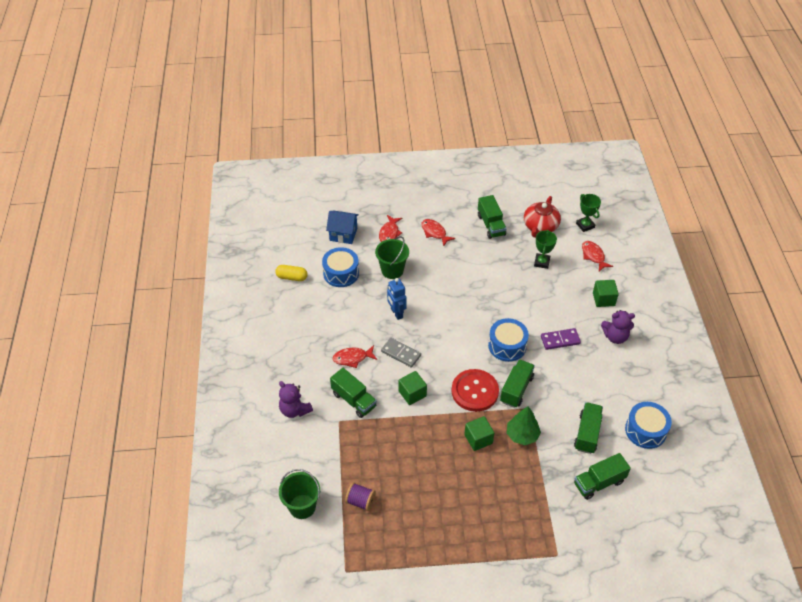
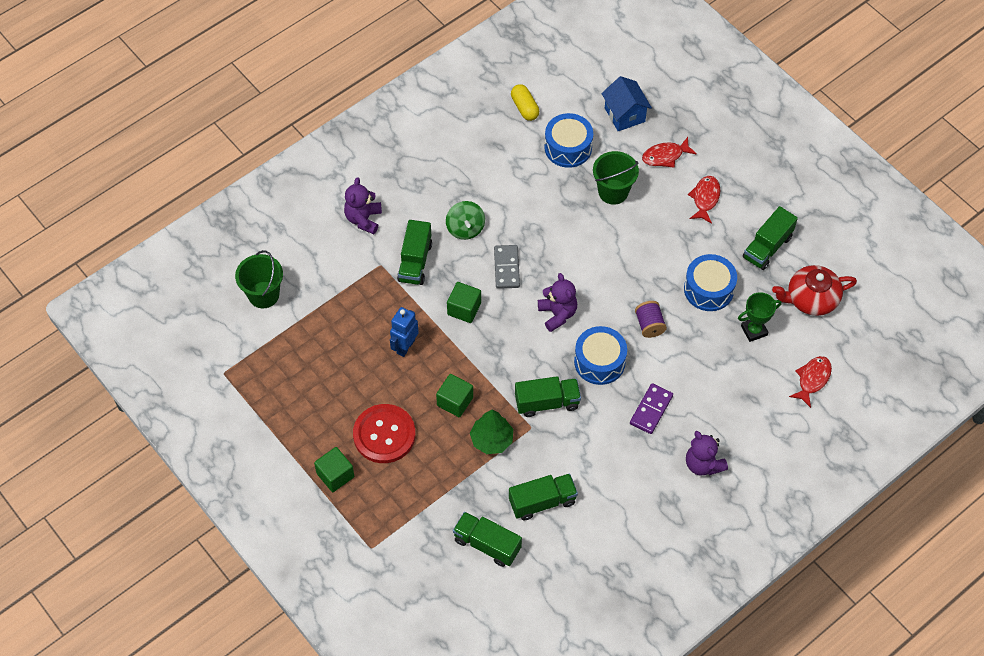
camera: 55 degrees right, 10 degrees up
(352, 358) = (465, 228): red fish -> green spinning top
(360, 501) = (304, 340): purple spool -> purple spool (649, 325)
(396, 313) = (557, 232): blue robot -> blue robot (405, 346)
(456, 347) = (557, 314): none -> purple teddy bear
(475, 391) = (513, 364): red button -> red button (384, 435)
(560, 340) = (651, 410): purple domino -> purple domino turned 75 degrees clockwise
(585, 225) = (856, 345): green trophy -> none
(603, 299) = (751, 424): green cube -> green cube (335, 475)
(645, 430) = (592, 559): blue drum -> blue drum (708, 289)

